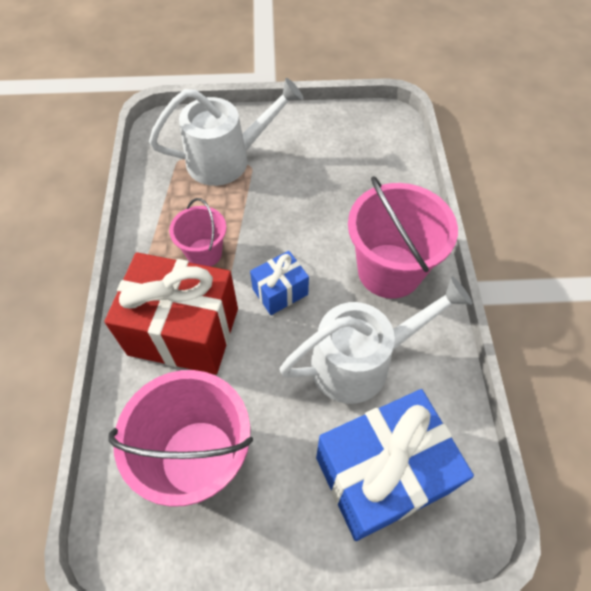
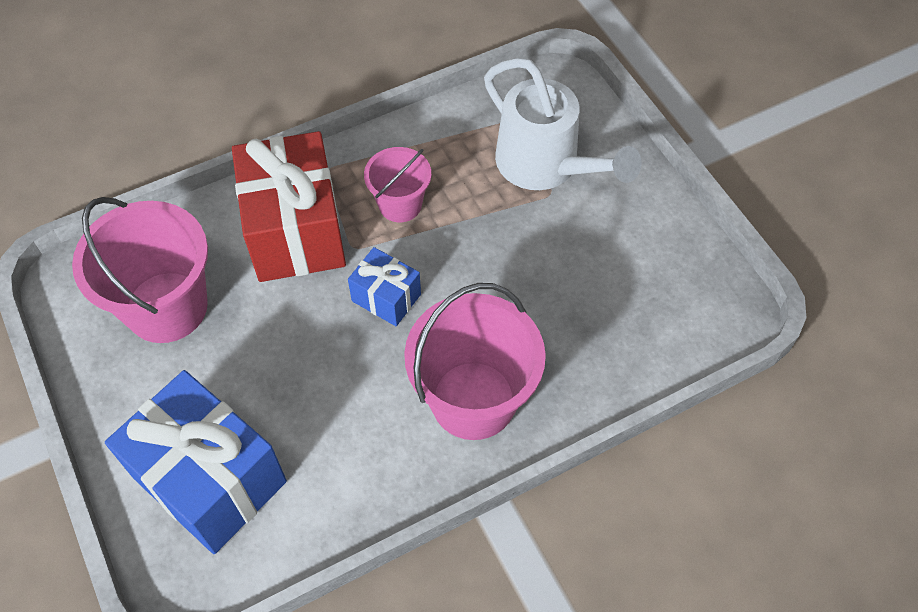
camera: 65 degrees right, 0 degrees up
(362, 361) = (335, 414): white watering can -> none

